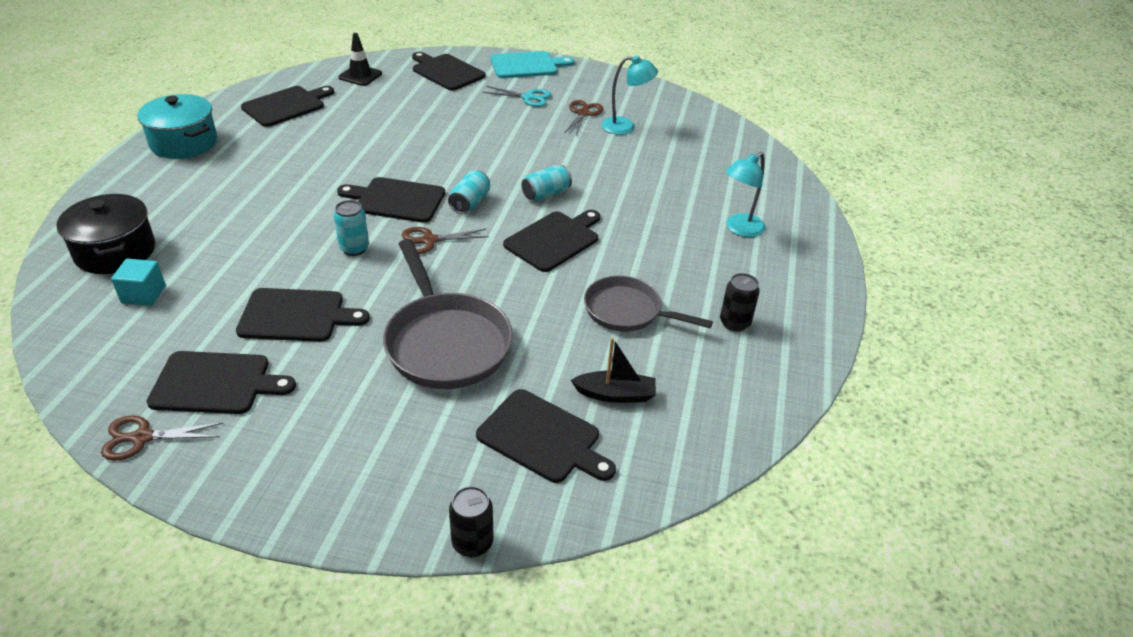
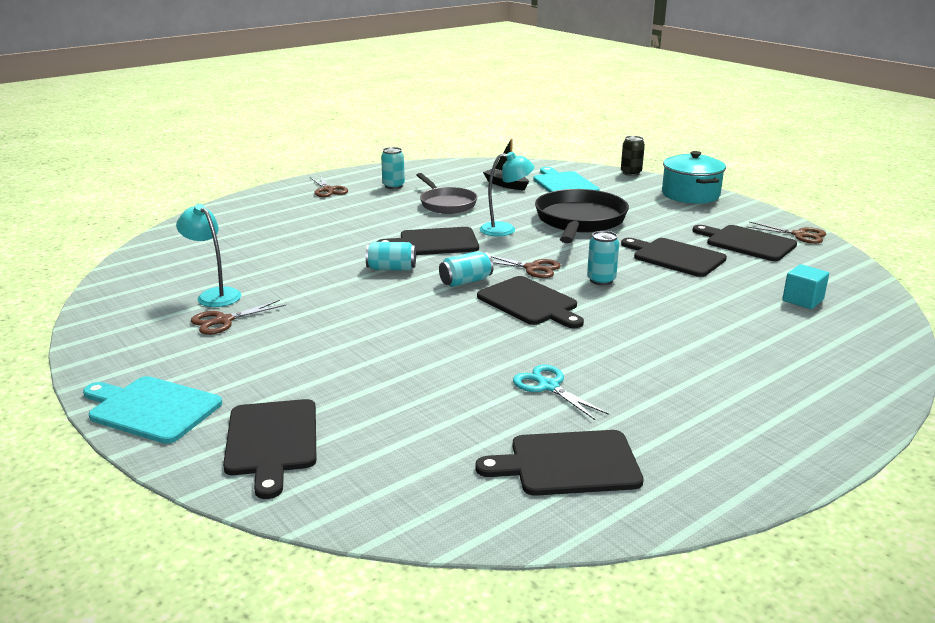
camera: 140 degrees left, 15 degrees down
(115, 252) = (835, 339): black pot -> none
(184, 143) = (749, 448): turquoise pot -> turquoise pot (690, 194)
(360, 76) = (405, 485): black traffic cone -> none
(445, 342) = (579, 221): grey pan -> black pan
(528, 97) = (242, 359): turquoise scissors -> turquoise scissors (548, 386)
(542, 438) = (564, 184): black cutting board -> turquoise cutting board
(734, 323) = (393, 186): black can -> turquoise can
(739, 229) = (295, 212): turquoise lamp -> turquoise lamp (505, 229)
(782, 280) = (328, 190): none -> brown scissors

